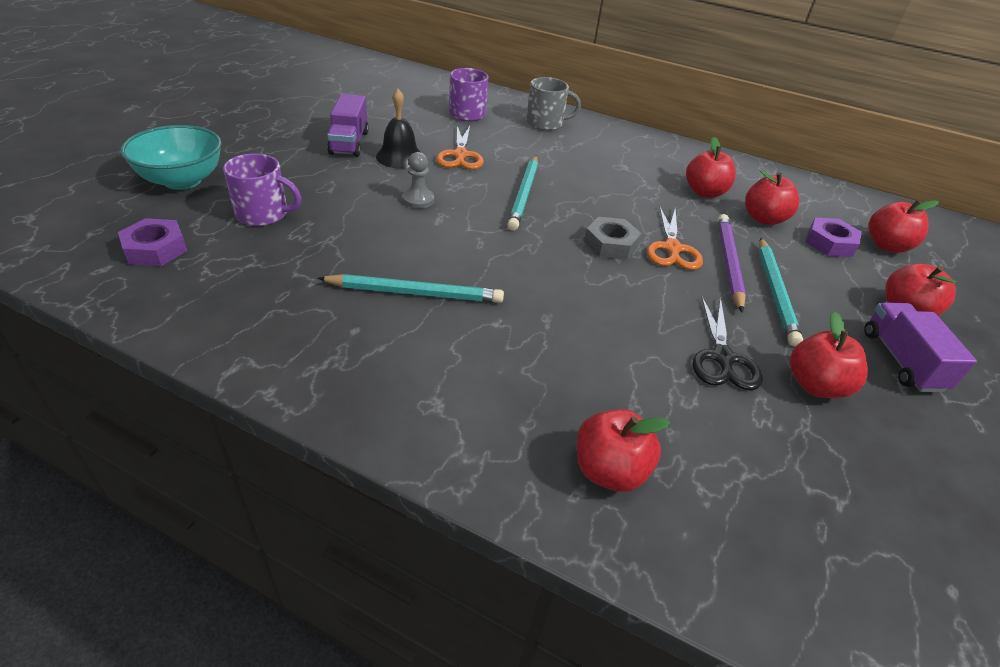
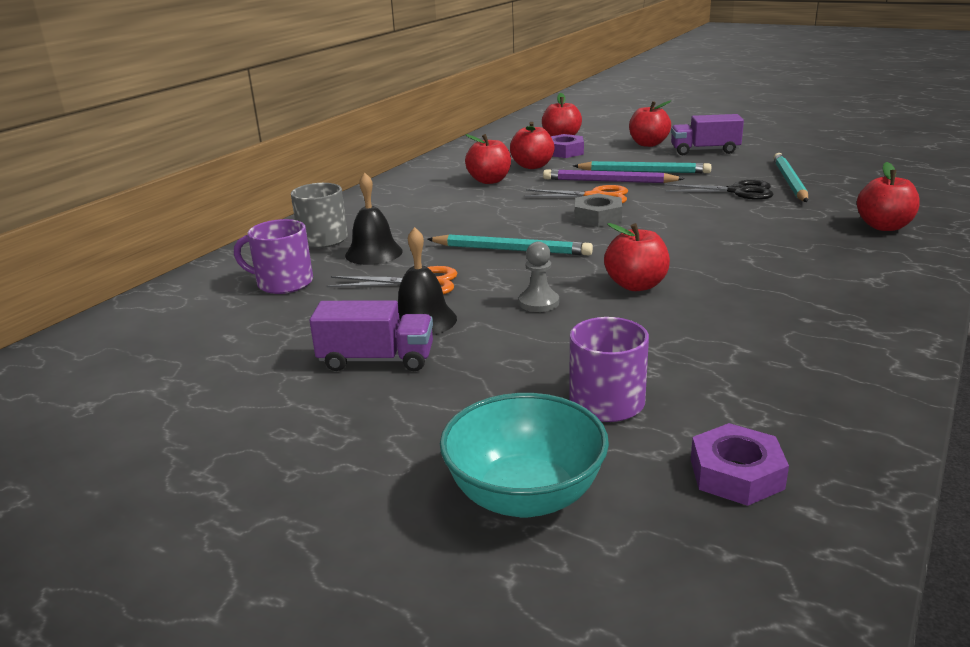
camera: 80 degrees left, 15 degrees down
(415, 293) = (727, 295): turquoise pencil -> turquoise pencil (789, 181)
(518, 140) = (373, 253): none -> black bell
(815, 385) = (748, 172): red apple -> red apple (636, 285)

